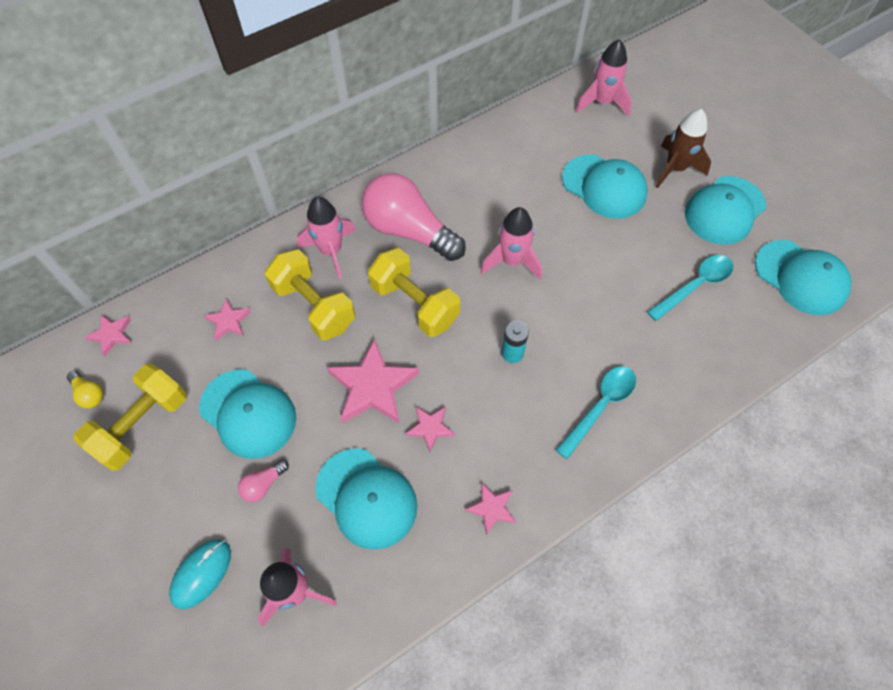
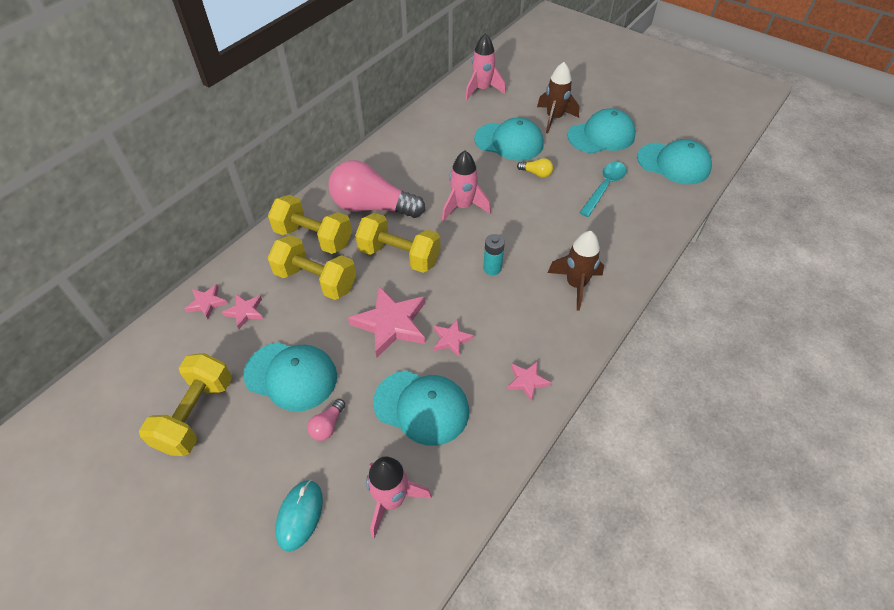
camera: 20 degrees left, 10 degrees down
(89, 394) = (134, 405): yellow light bulb -> yellow light bulb (536, 173)
(112, 335) = (139, 352): pink star -> pink star (207, 303)
(331, 251) = (313, 237): pink rocket -> yellow dumbbell
(600, 406) = (575, 285): turquoise spoon -> brown rocket
(724, 210) = (601, 136): turquoise cap -> turquoise cap turned 135 degrees counterclockwise

